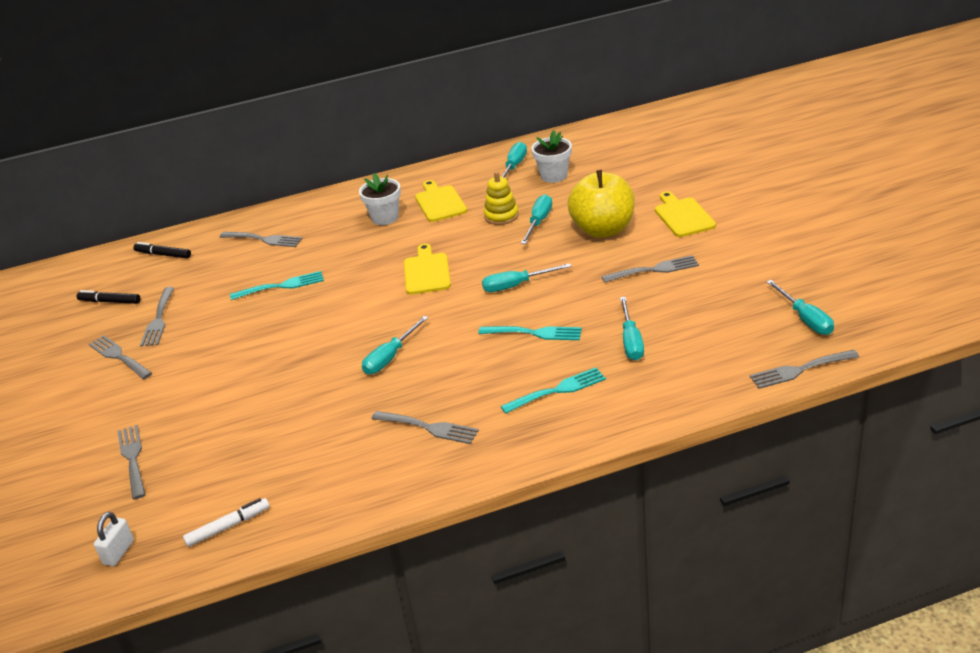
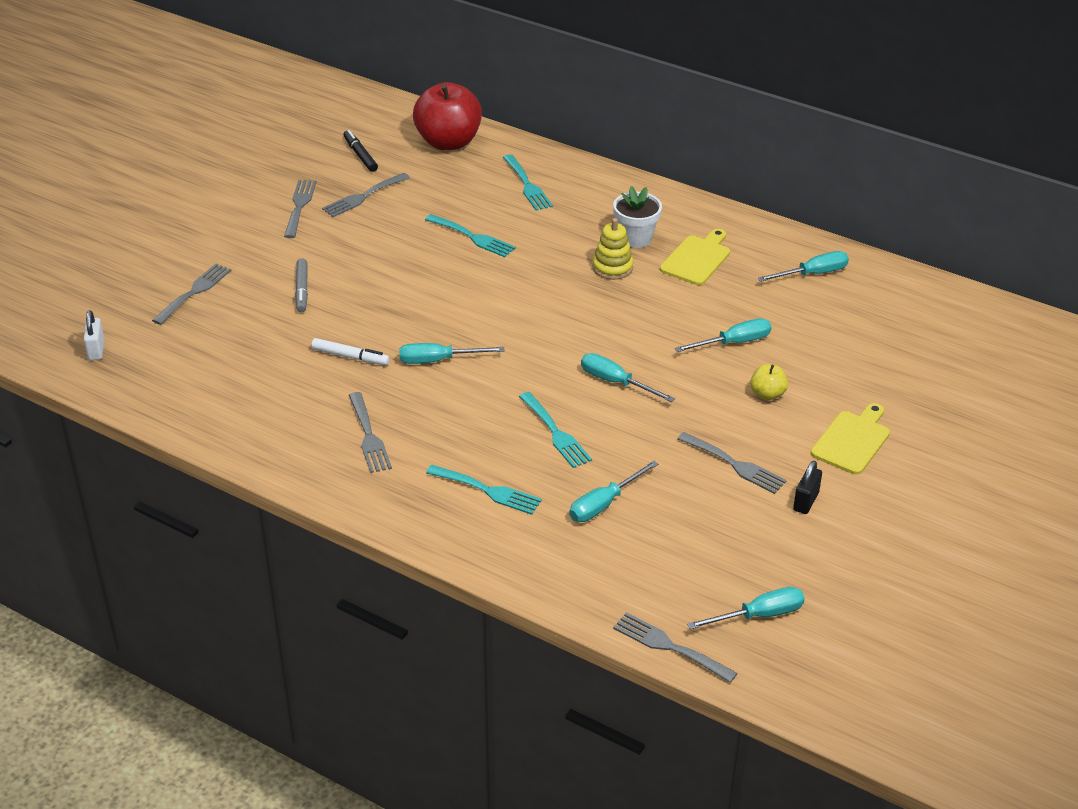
camera: 45 degrees right, 5 degrees up
(118, 552) = (96, 350): white padlock -> white padlock turned 75 degrees counterclockwise
(163, 255) = (448, 142): black marker -> red apple
(217, 395) = (302, 290): none -> grey marker
(228, 526) = (165, 390): white marker -> white marker (350, 356)
(264, 239) = (527, 185): grey fork -> turquoise fork
(426, 272) = (579, 313): yellow cutting board -> none
(501, 216) = (717, 312): yellow stacking toy -> yellow stacking toy (612, 267)
(554, 176) = (826, 310): white flower pot -> none
(603, 229) = (767, 394): yellow apple -> yellow apple, size x0.45
(719, 256) = (805, 501): none -> black padlock
(805, 319) = (759, 615): turquoise screwdriver -> turquoise screwdriver turned 135 degrees counterclockwise

